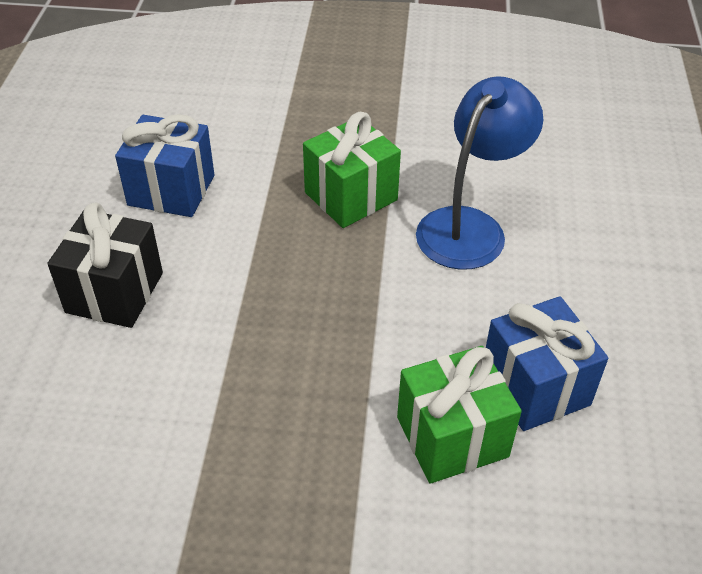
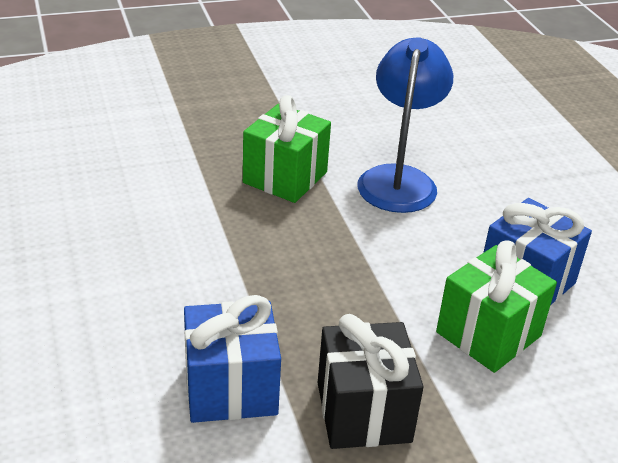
camera: 25 degrees left, 10 degrees down
(114, 292) = (117, 301): black gift -> black gift (363, 412)
(171, 190) = (116, 206): blue gift -> blue gift (231, 388)

